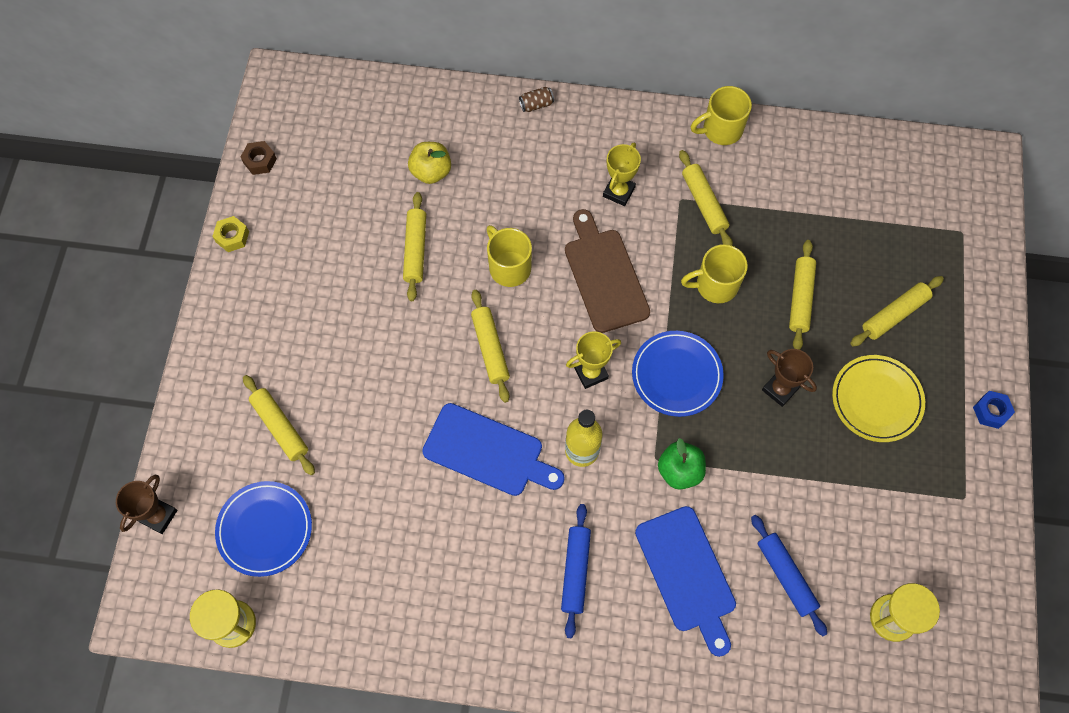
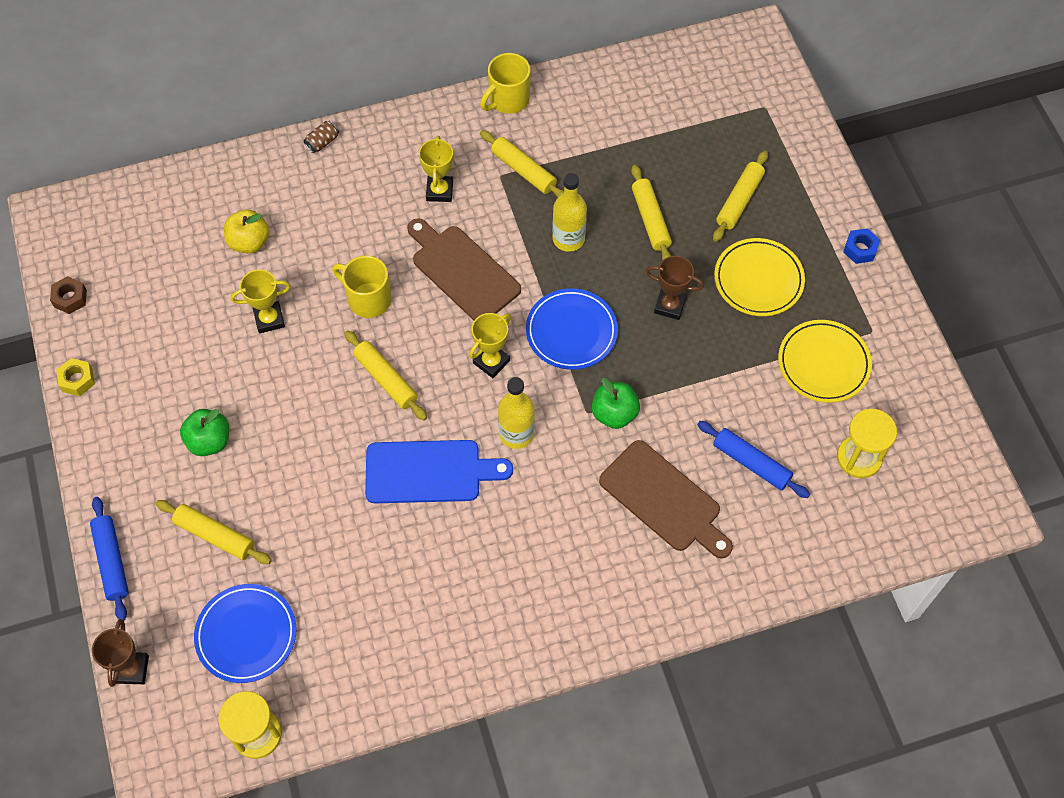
camera: 25 degrees left, 5 degrees down
(314, 339) = (209, 441): none -> green apple
(415, 250) = (269, 319): yellow rolling pin -> yellow trophy
(575, 571) = (562, 542): blue rolling pin -> blue rolling pin (111, 561)
(687, 574) = (664, 499): blue cutting board -> brown cutting board
(715, 285) = (568, 239): yellow mug -> yellow bottle
(901, 509) = (823, 363): none -> yellow plate

